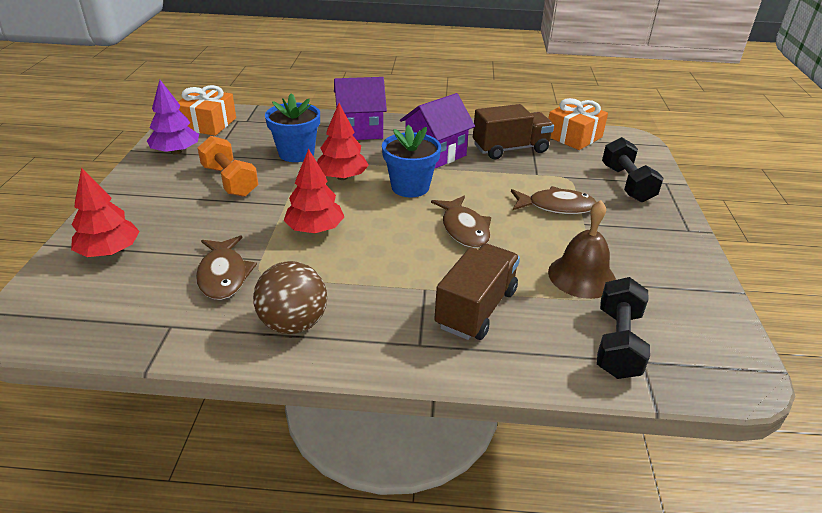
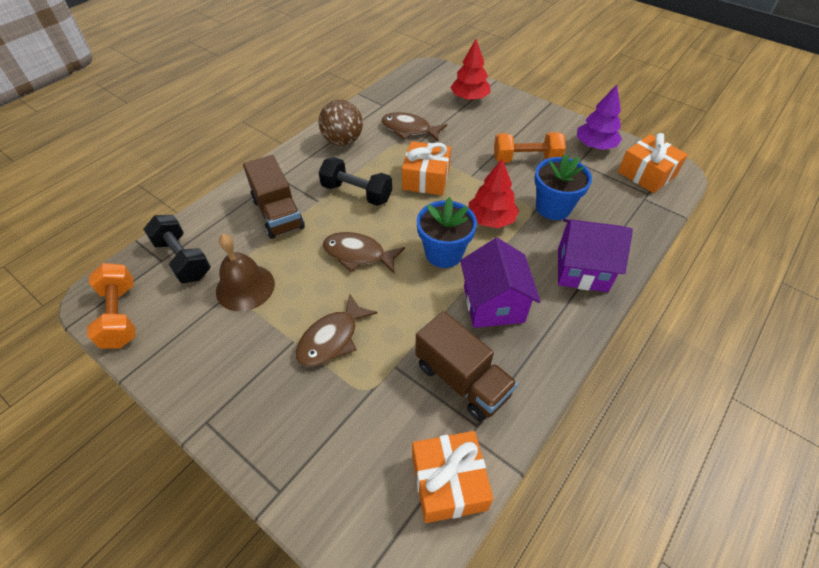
camera: 125 degrees right, 15 degrees up
(315, 229) = (426, 178): red tree -> orange gift
(360, 130) = (582, 270): purple house -> purple house turned 75 degrees clockwise
(510, 149) = (462, 380): brown truck -> brown truck turned 60 degrees counterclockwise
(627, 184) = (312, 442): black dumbbell -> black dumbbell (356, 193)
(720, 340) = (120, 316): none -> orange dumbbell

